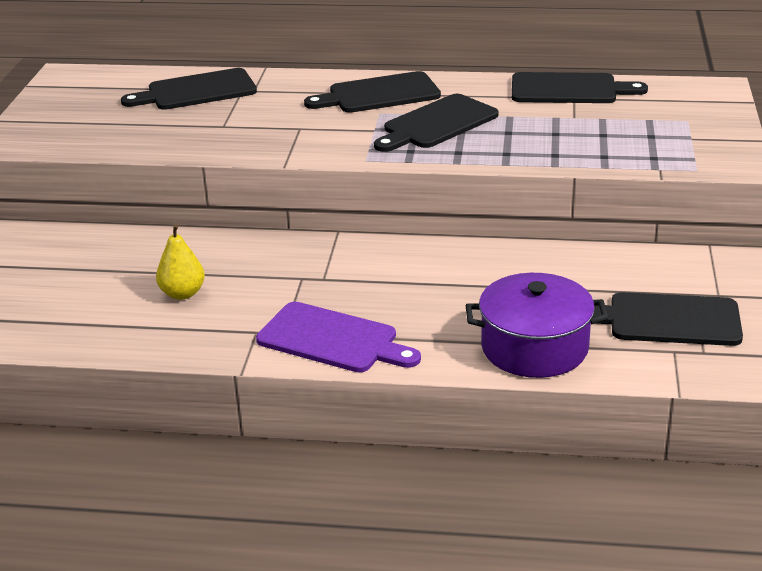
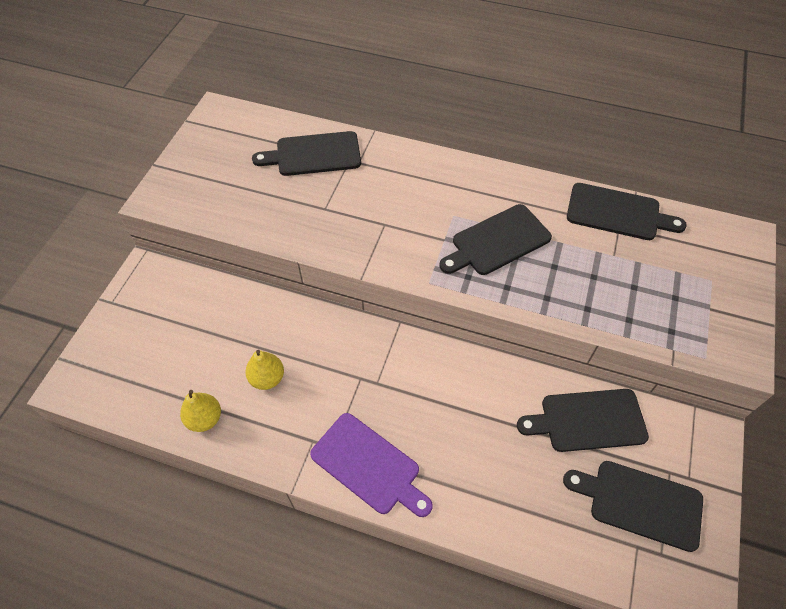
camera: 10 degrees right, 25 degrees up
(111, 334) = (205, 419): none -> yellow pear
(379, 94) = (458, 188): black cutting board -> black cutting board (588, 420)
(534, 347) = (525, 514): purple pot -> none

